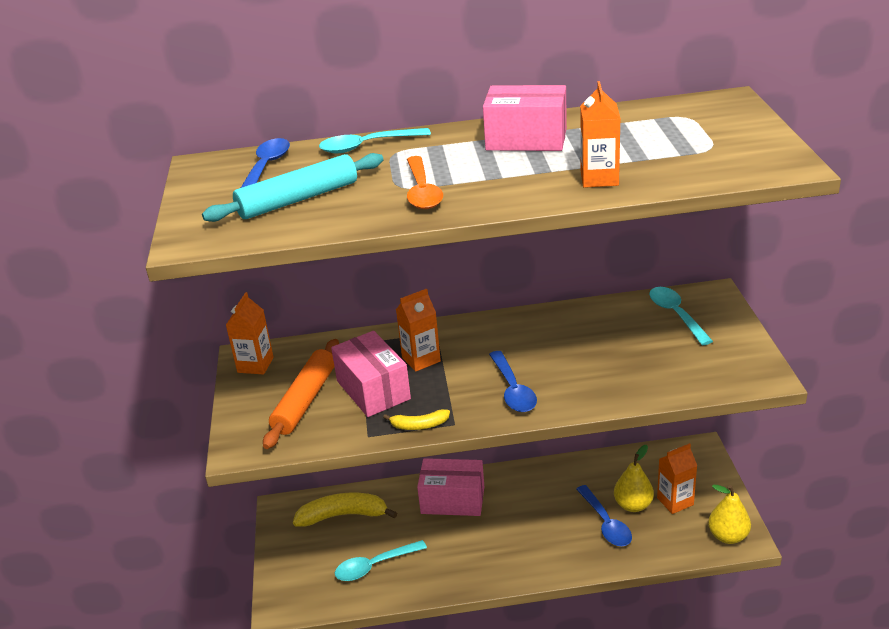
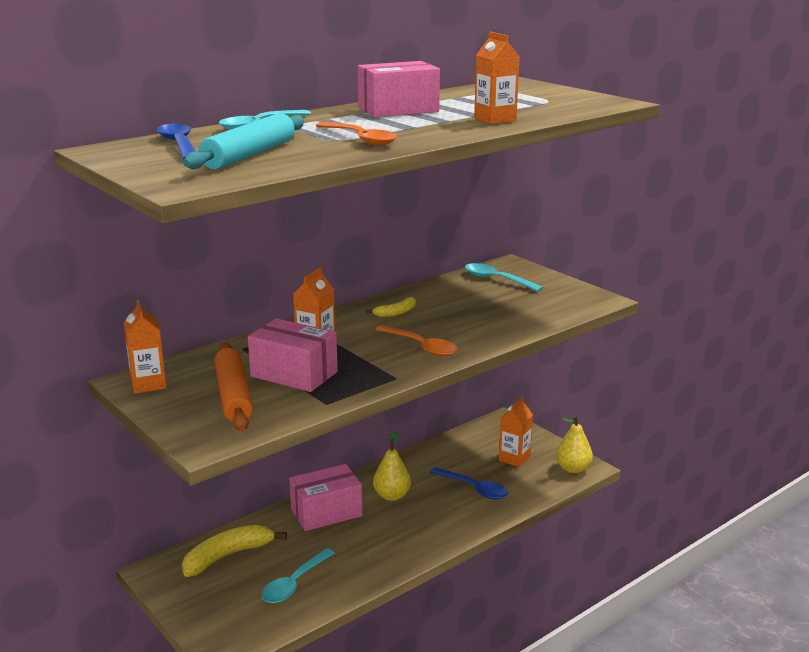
camera: 35 degrees left, 10 degrees down
(419, 425) = (366, 386): yellow banana -> yellow banana (396, 313)
(513, 390) = (421, 347): blue spoon -> orange spoon
(633, 505) = (484, 470): yellow pear -> yellow pear (392, 496)

